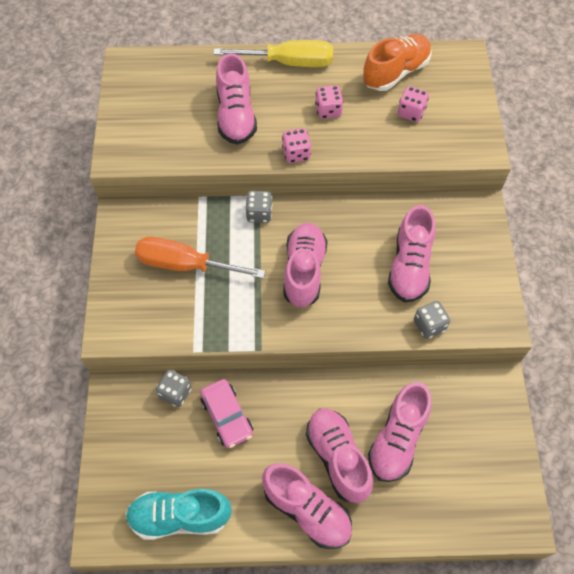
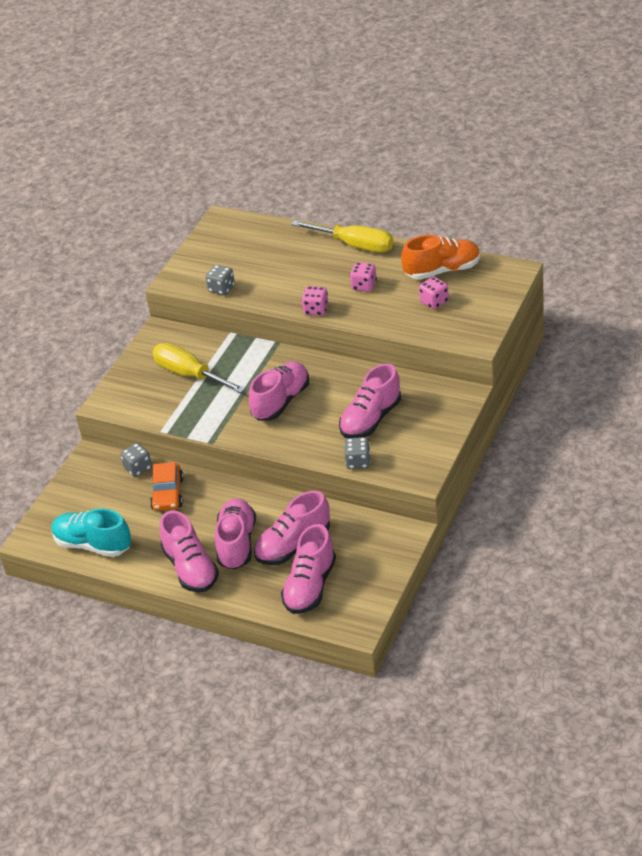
camera: 30 degrees right, 20 degrees down
(185, 265) = (190, 375): orange screwdriver -> yellow screwdriver
(227, 416) = (168, 494): pink car -> orange car
(236, 116) = (285, 274): pink shoe -> pink shoe (310, 586)
(259, 213) = (271, 354): grey dice -> grey dice (221, 289)

